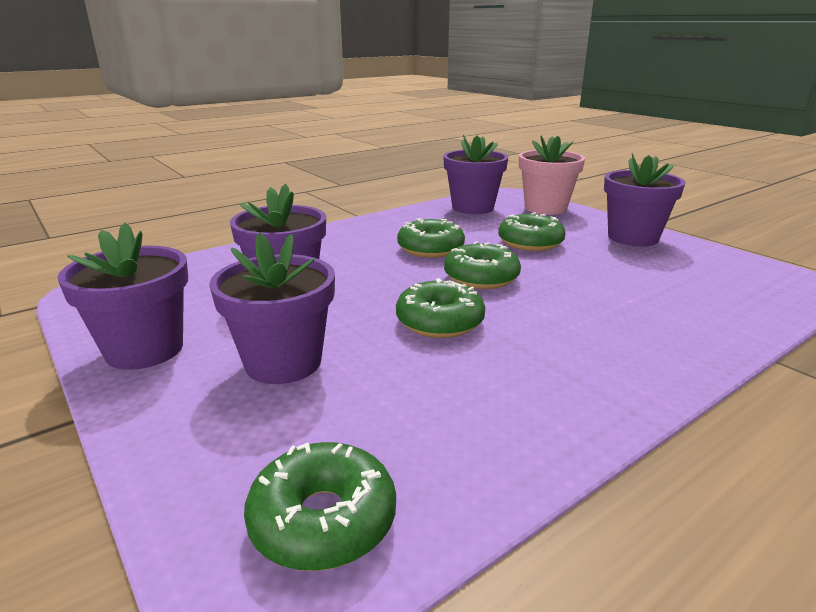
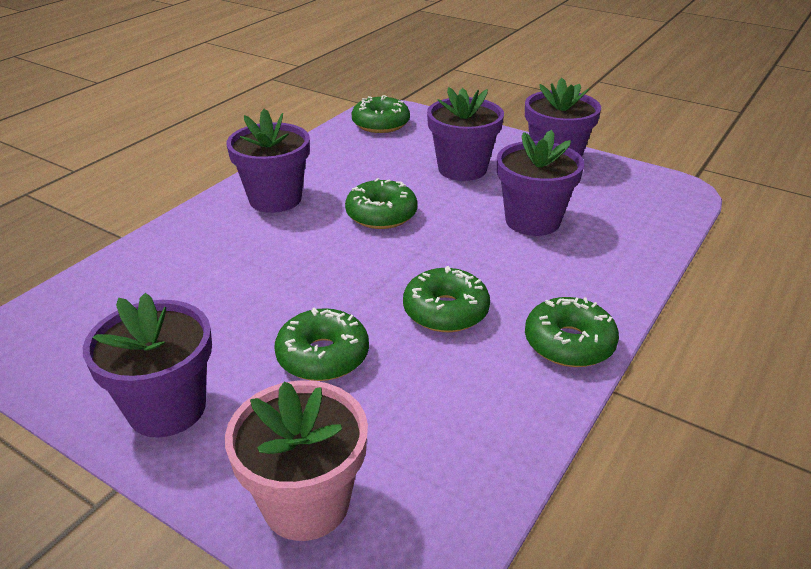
camera: 160 degrees right, 10 degrees up
(472, 208) = (447, 464): purple flower pot -> purple flower pot (275, 199)
(481, 277) = (366, 272): green donut -> green donut (569, 343)

